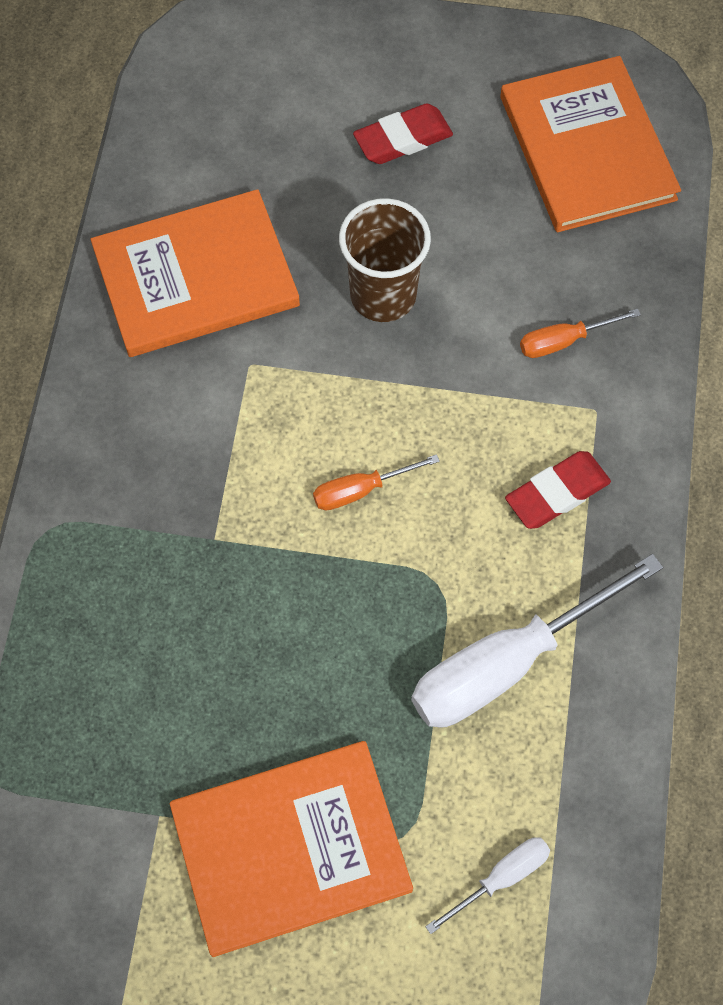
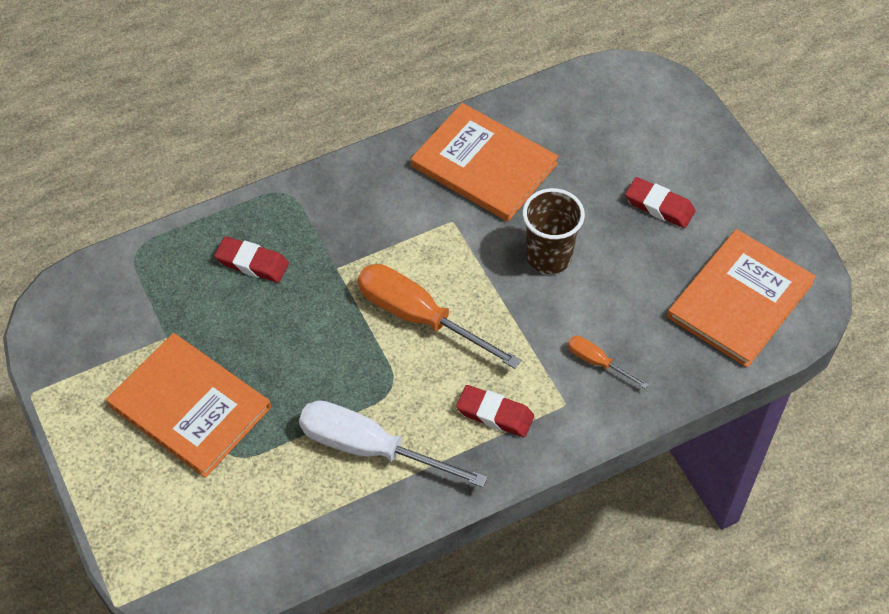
camera: 55 degrees right, 10 degrees down
(126, 636) = (252, 263): none -> red eraser
(361, 490) = (419, 317): orange screwdriver -> orange screwdriver, size x2.10
(501, 878) = (242, 517): white screwdriver -> none

